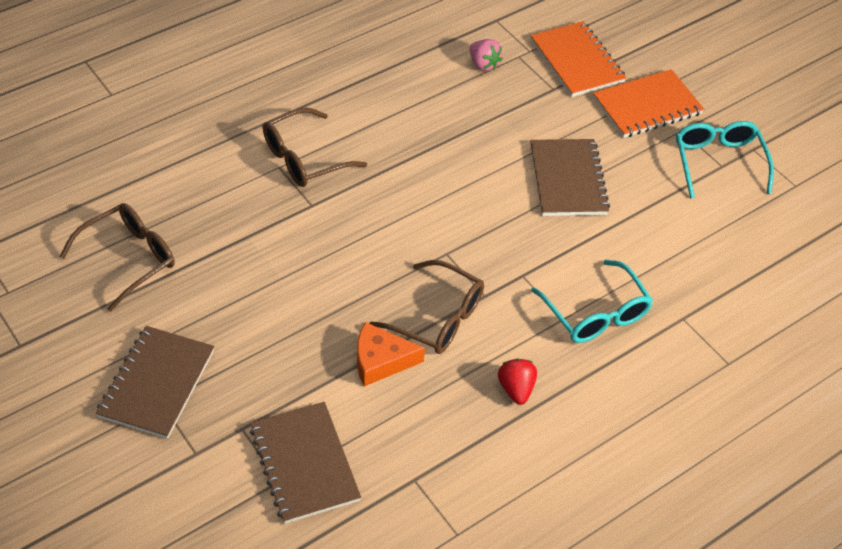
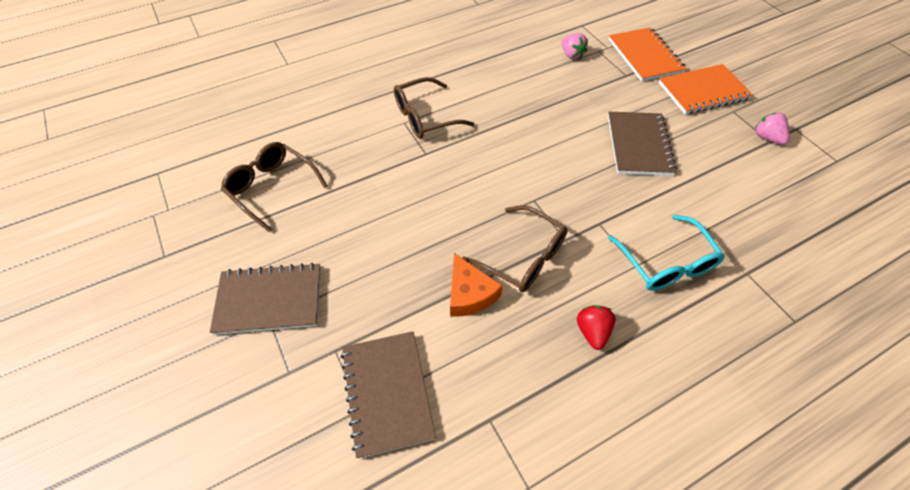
camera: 10 degrees right, 5 degrees up
(129, 258) = (271, 188): brown glasses -> brown glasses turned 105 degrees counterclockwise
(157, 384) = (269, 300): brown notebook -> brown notebook turned 60 degrees clockwise
(381, 361) = (469, 294): orange cheese -> orange cheese turned 120 degrees counterclockwise
(718, 162) = (767, 138): turquoise glasses -> pink strawberry

